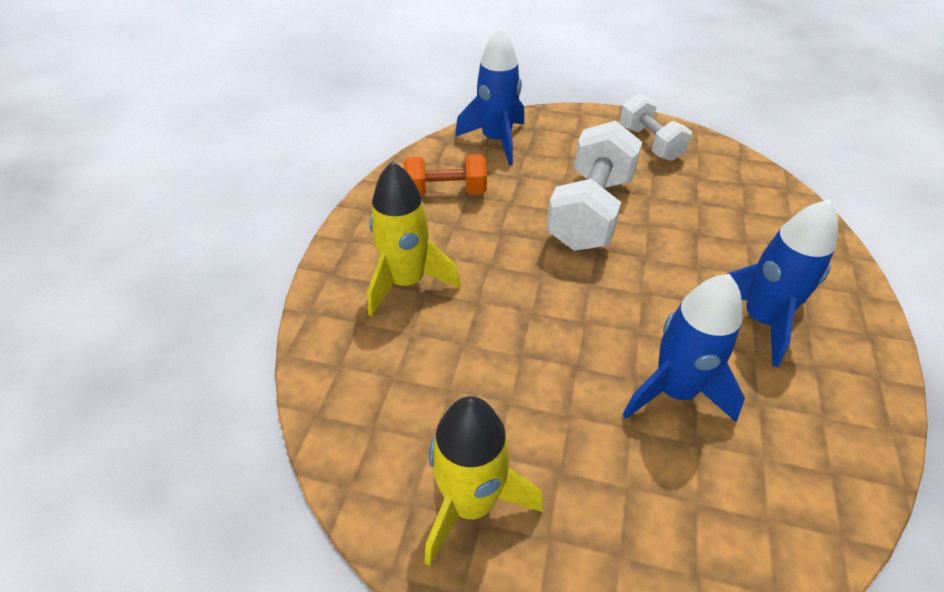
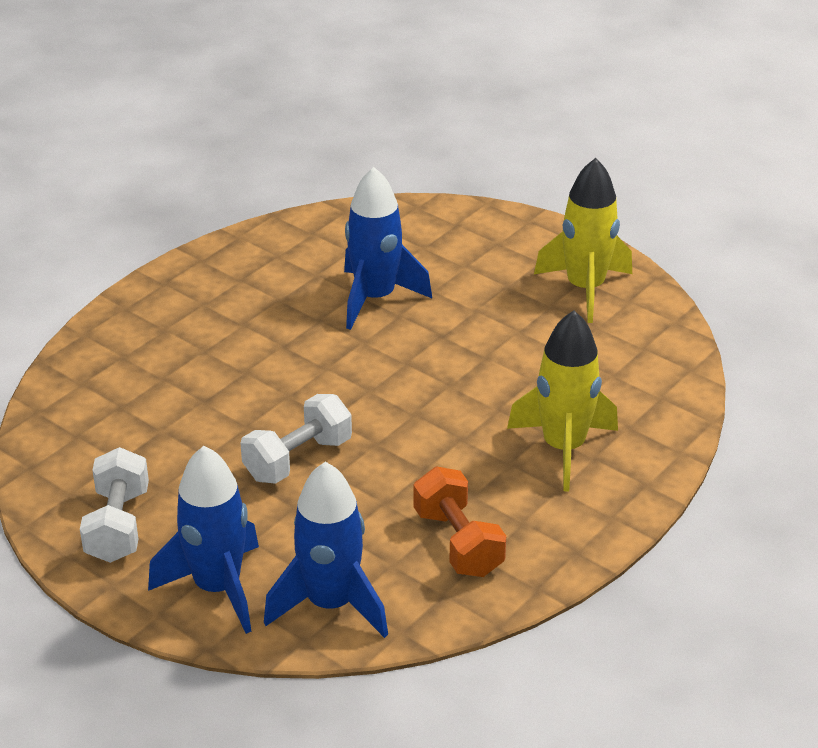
camera: 155 degrees left, 10 degrees down
(446, 192) = (458, 543): orange dumbbell -> orange dumbbell turned 45 degrees clockwise
(590, 211) = (298, 459): white dumbbell -> white dumbbell, size x0.62
(760, 319) = (243, 317): blue rocket -> blue rocket (217, 588)

